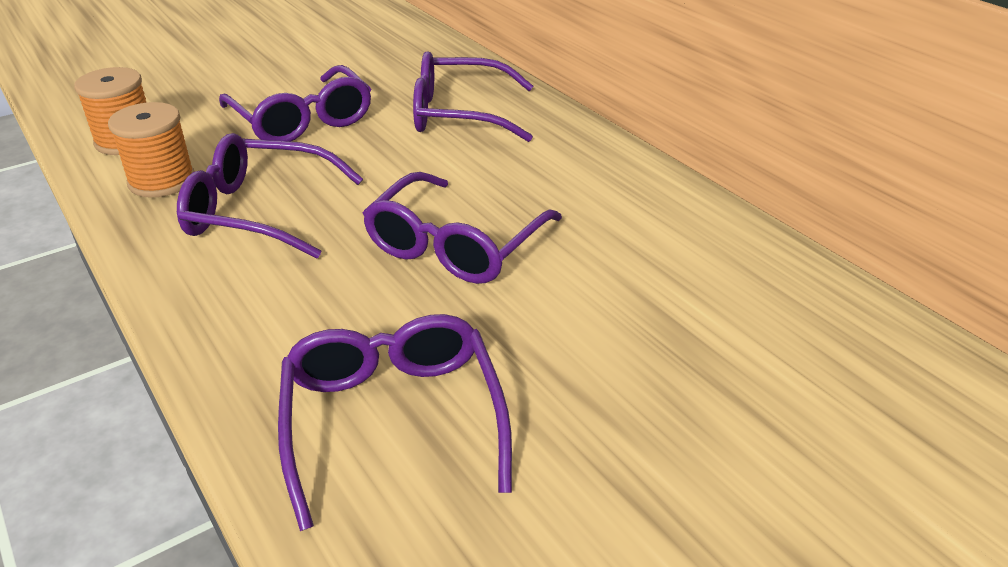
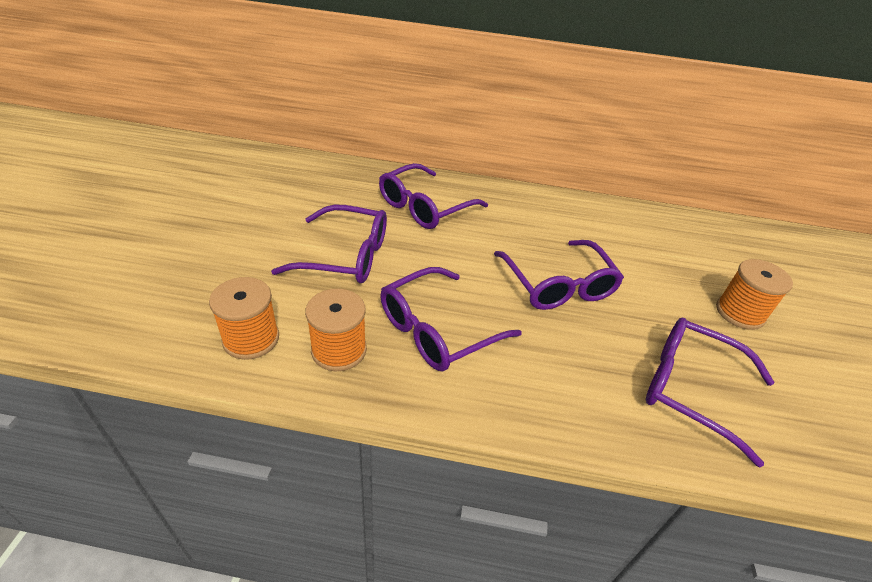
camera: 50 degrees left, 5 degrees up
(649, 413) = (739, 313): none -> orange spool

